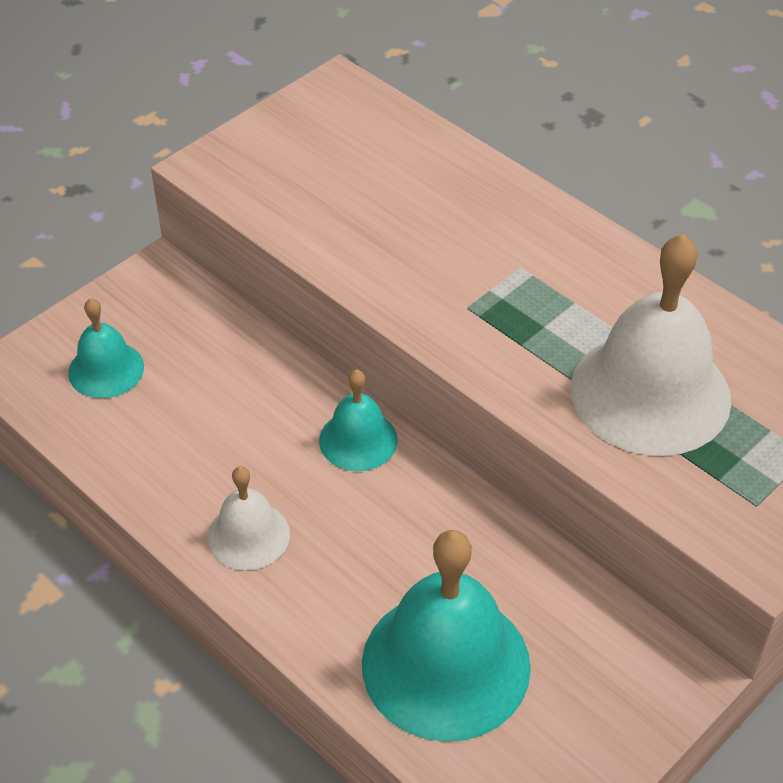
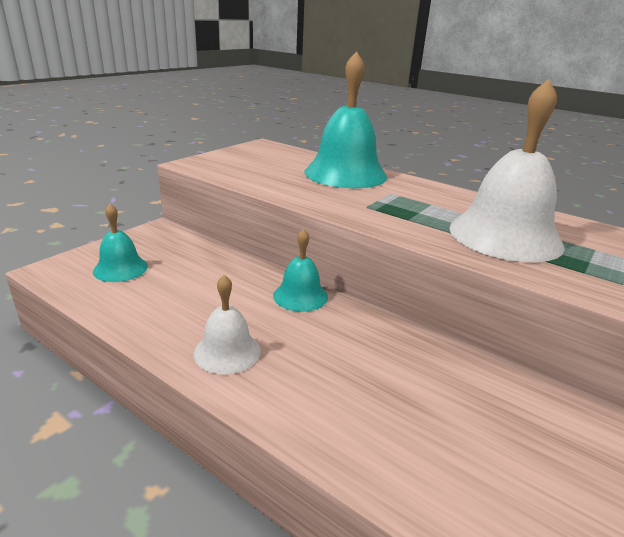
camera: 10 degrees left, 20 degrees down
(446, 664) = (413, 431): turquoise bell -> turquoise bell (345, 174)

